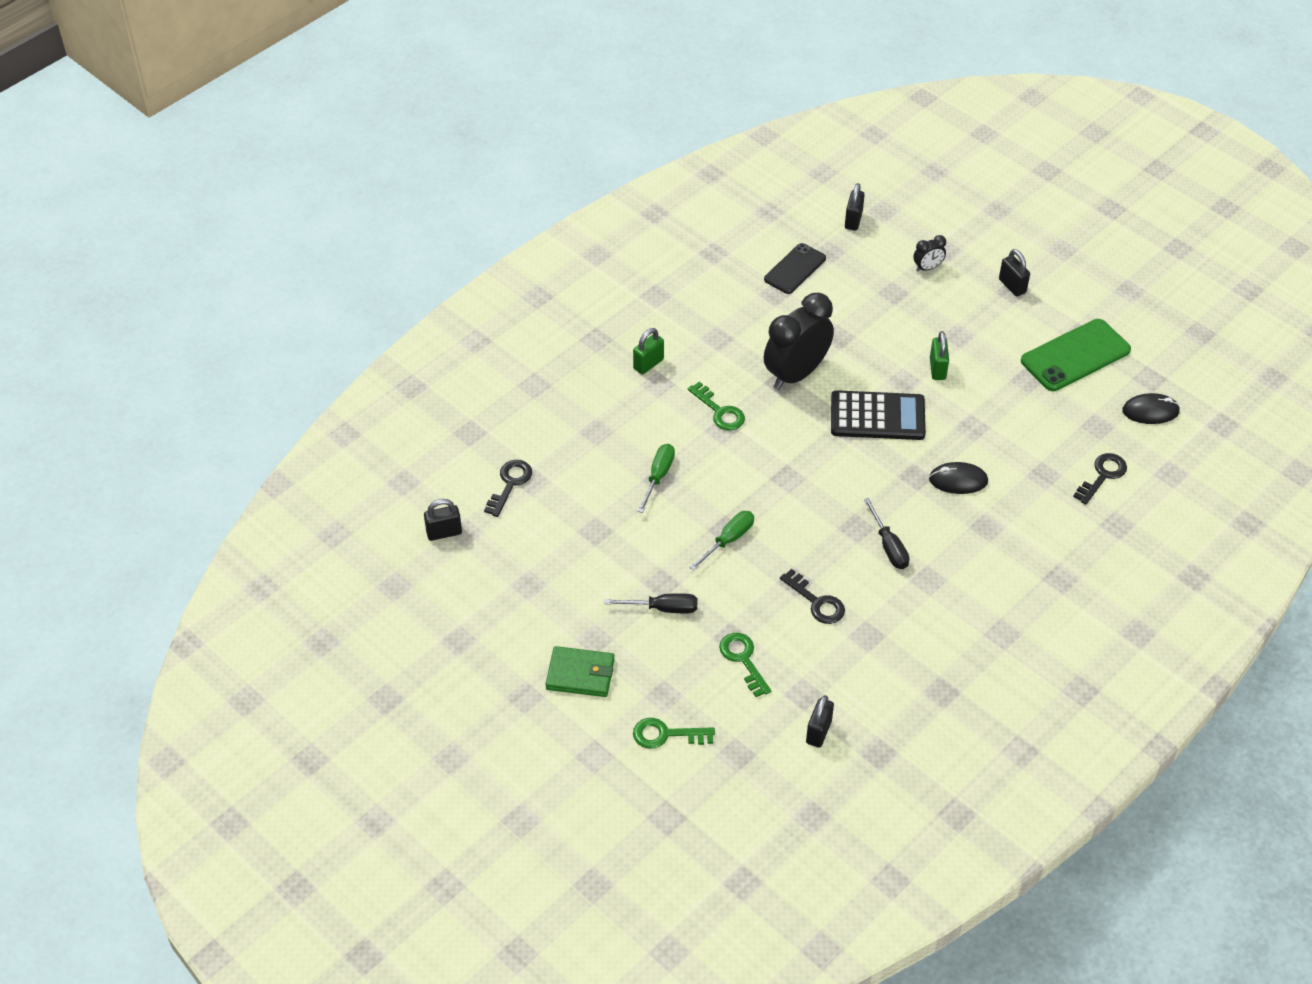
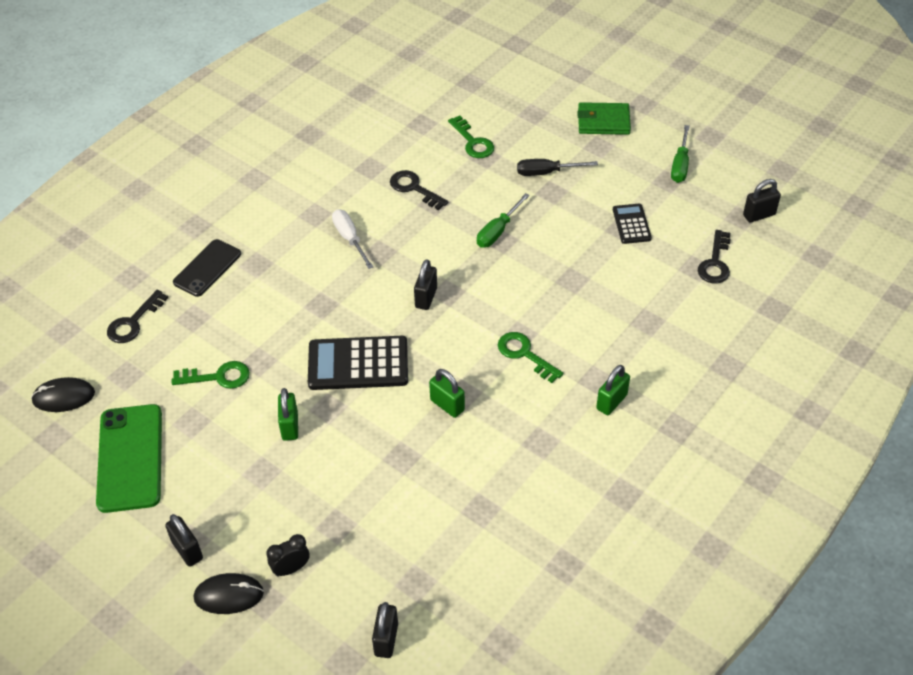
camera: 175 degrees right, 0 degrees up
(583, 535) = (631, 224): none -> black calculator
(658, 476) = (574, 282): green screwdriver -> green screwdriver (680, 165)
(666, 735) = (526, 89): green key -> green key (218, 377)
(795, 269) = (459, 550): black phone -> black phone (207, 268)
(796, 374) = (447, 405): black clock -> green padlock
(818, 732) = (408, 100): black padlock -> black padlock (426, 298)
(889, 546) = (349, 238): black screwdriver -> white screwdriver
(958, 480) = (279, 305): black mouse -> black mouse (229, 595)
(1075, 356) = (130, 458): green phone -> green phone turned 60 degrees counterclockwise

